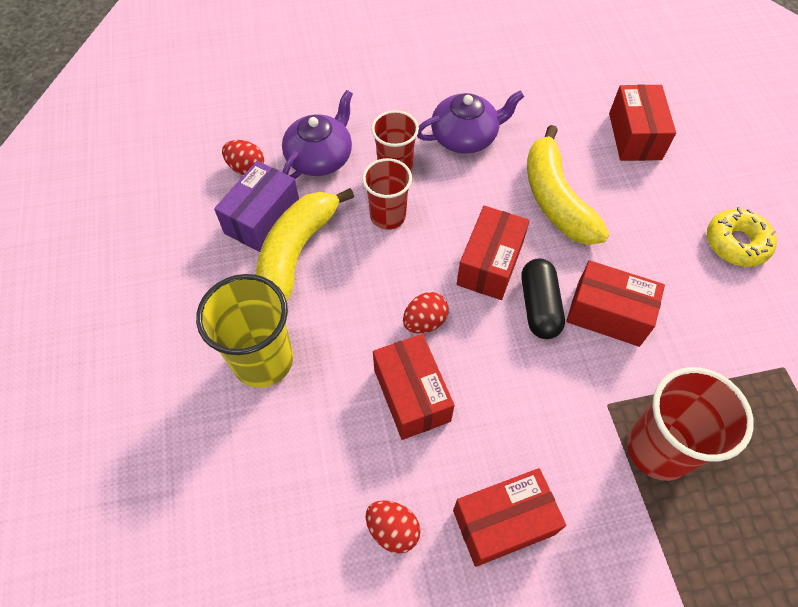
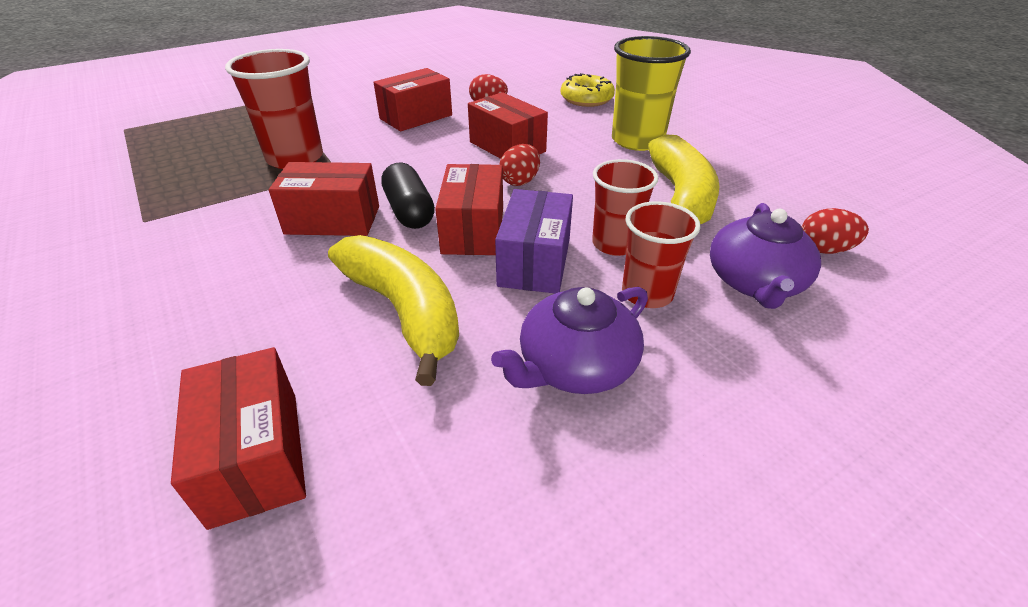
camera: 160 degrees right, 20 degrees down
(262, 218) = (745, 213): purple box -> purple box (534, 262)
(736, 243) = (133, 319): yellow donut -> yellow donut (586, 99)

